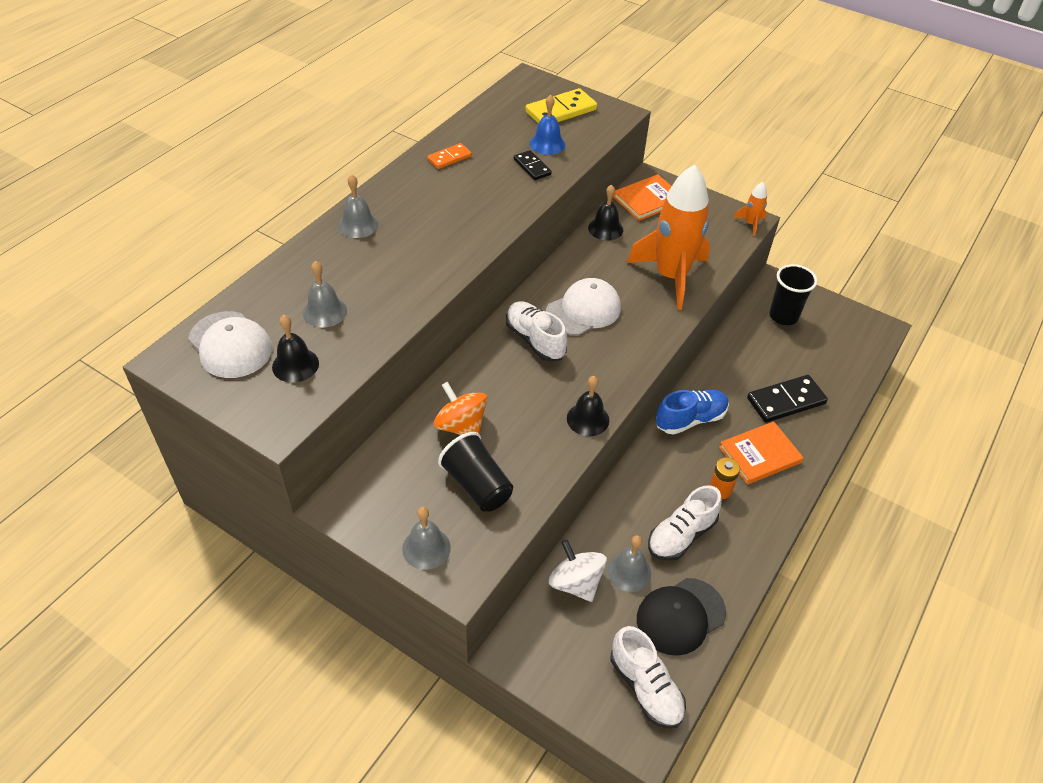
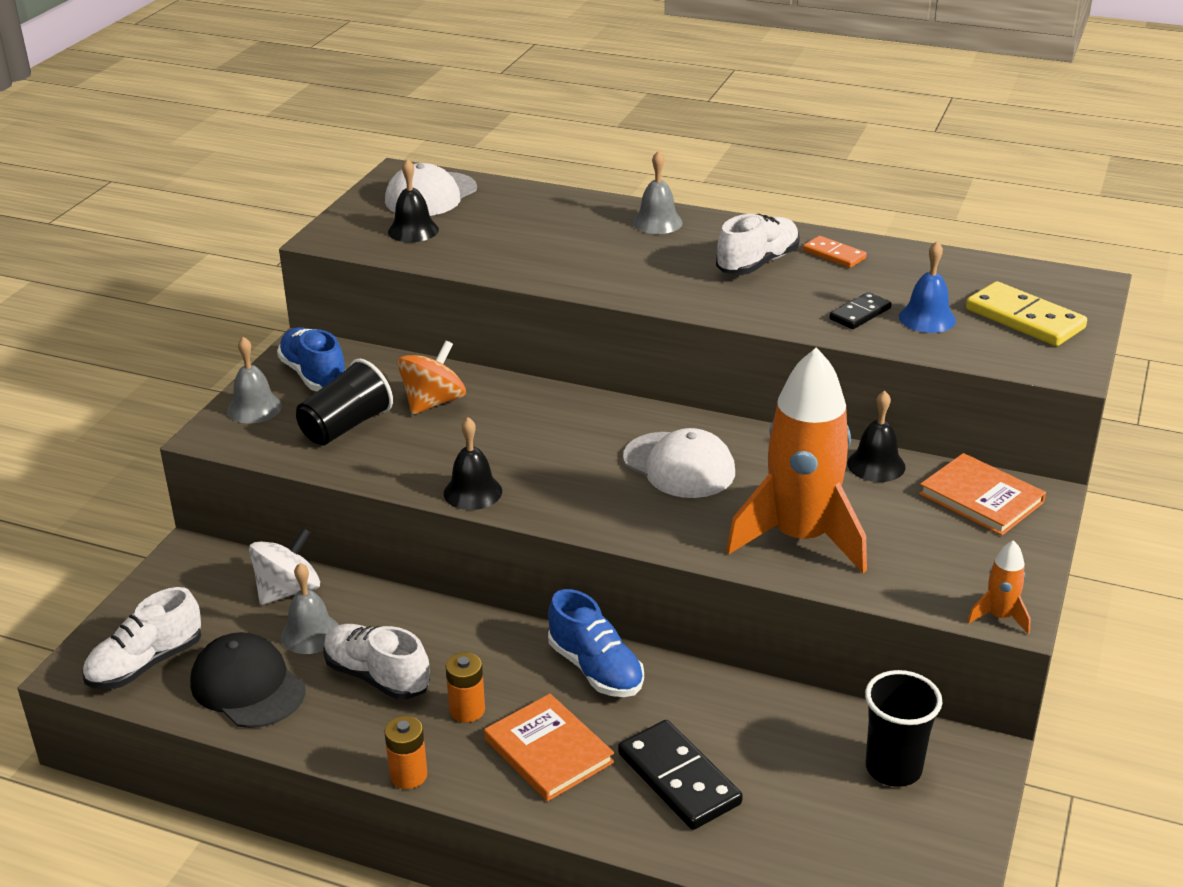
camera: 80 degrees right, 15 degrees down
(324, 311) = (499, 230): grey bell -> none
(388, 500) = (314, 375): none -> blue shoe
(535, 340) = (601, 434): white shoe -> white shoe (757, 263)
(776, 528) = (408, 775): none -> orange battery

